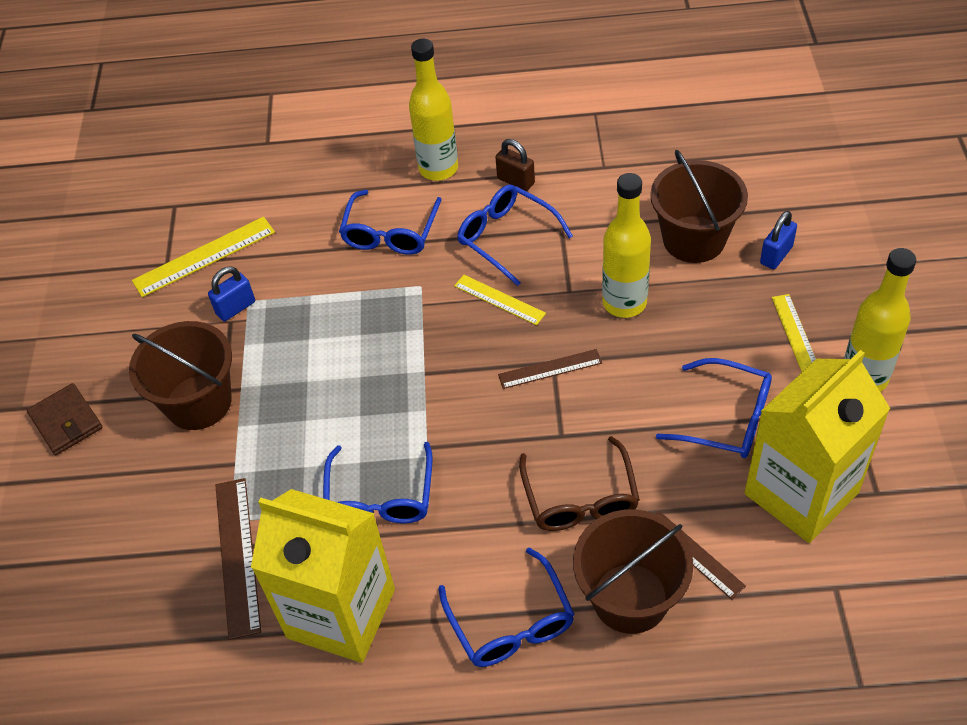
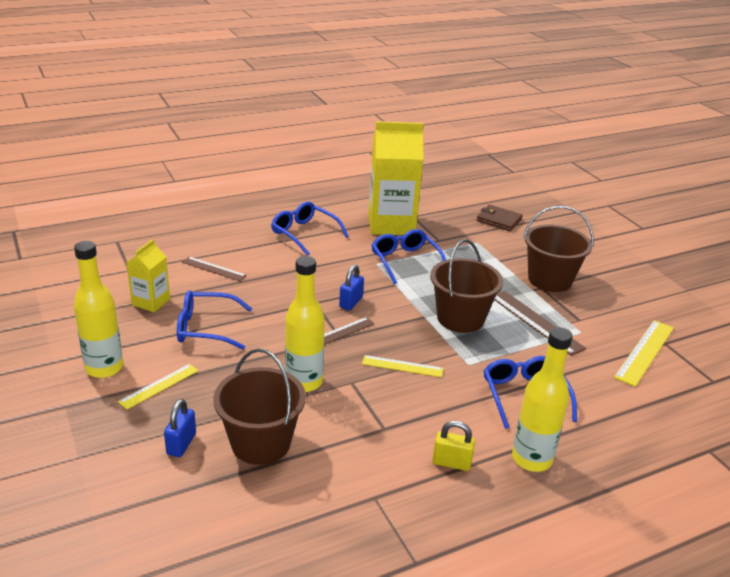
camera: 150 degrees right, 20 degrees down
(66, 421) = (613, 260): brown wallet -> brown wallet (499, 220)
(235, 308) = (584, 327): blue padlock -> blue padlock (351, 302)
(237, 556) = (460, 232): brown ruler -> brown ruler (536, 322)
(506, 238) = (426, 411): blue glasses -> none
(516, 181) = (451, 463): brown padlock -> yellow padlock
(580, 498) = (289, 279): brown glasses -> none
(630, 598) = (245, 249): brown bucket -> brown bucket (460, 318)
(796, 335) = (159, 386): yellow ruler -> yellow ruler turned 75 degrees clockwise
(801, 493) = (151, 302): yellow carton -> yellow carton, size x0.51

